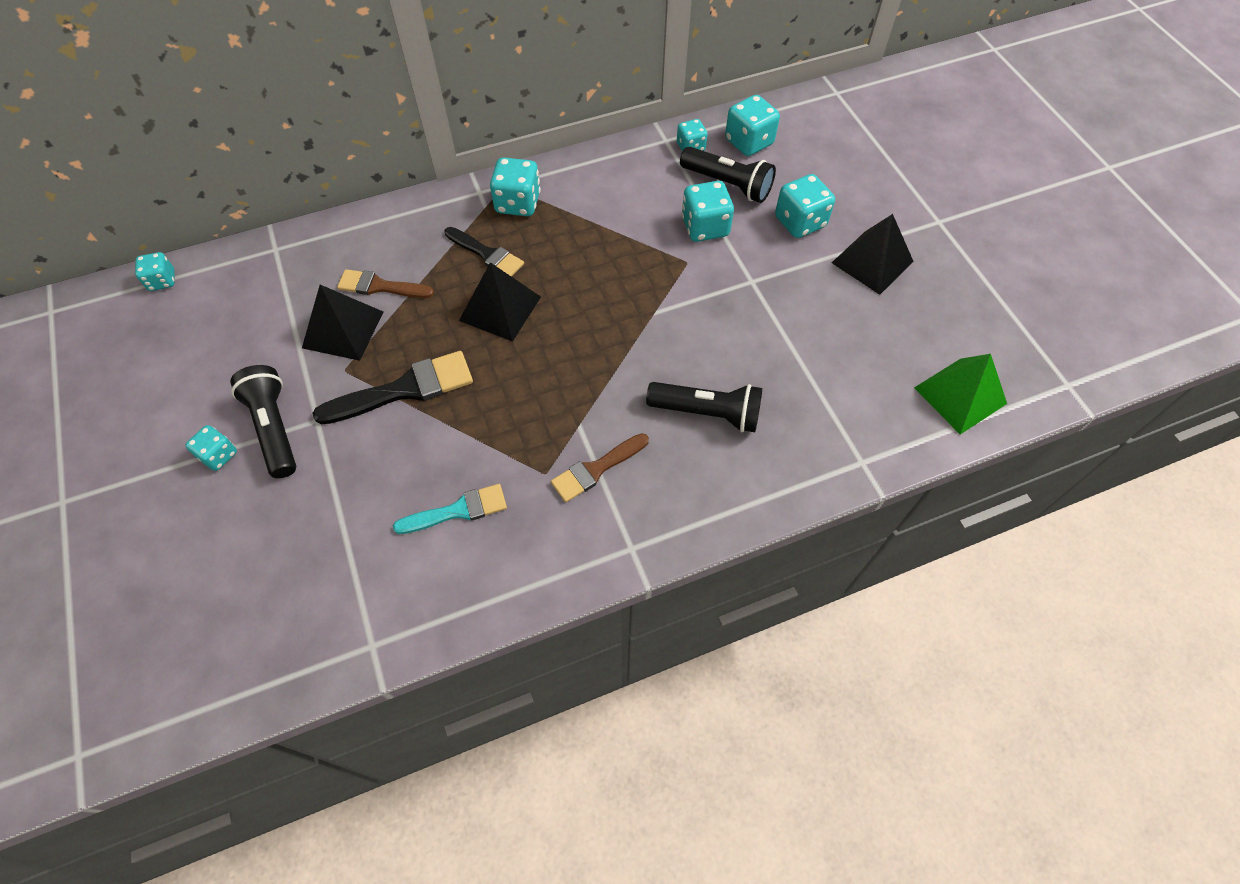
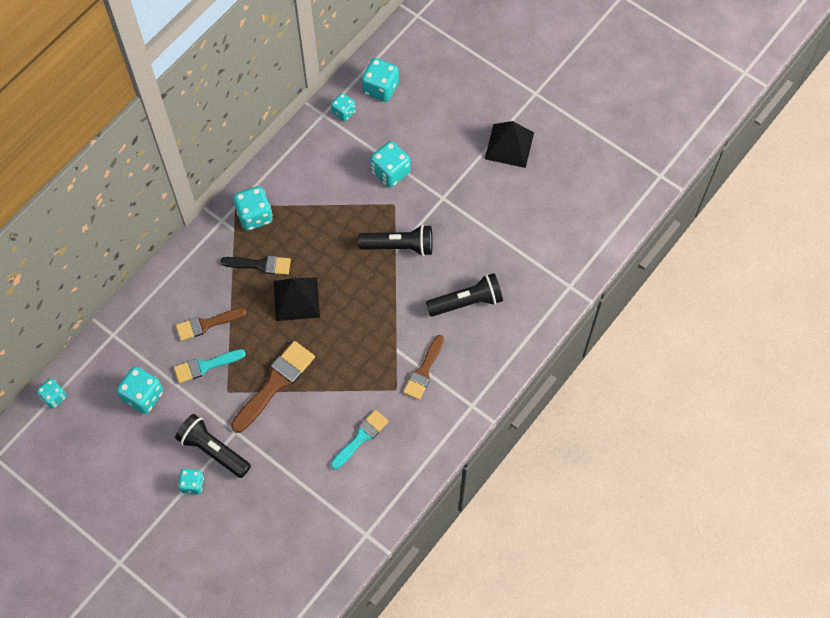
camera: 30 degrees left, 5 degrees up
(343, 329) = (205, 366): black pyramid -> turquoise brush
(405, 389) = (275, 383): black brush -> brown brush
(728, 184) = (386, 130): black flashlight -> black flashlight (399, 246)
(800, 222) = (449, 137): turquoise dice -> turquoise dice (143, 396)
(960, 395) = (604, 214): green pyramid -> none

